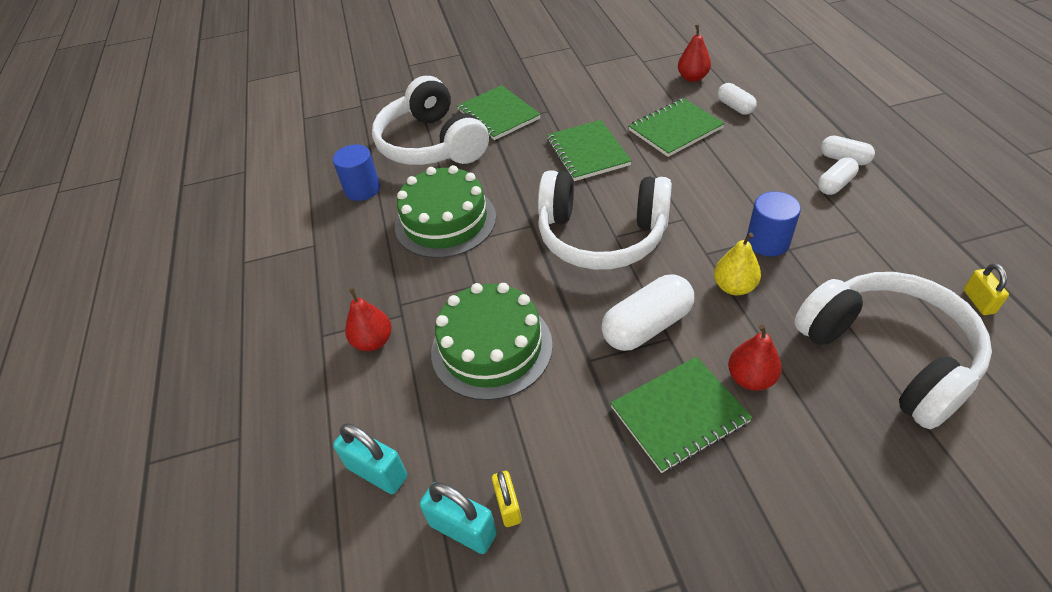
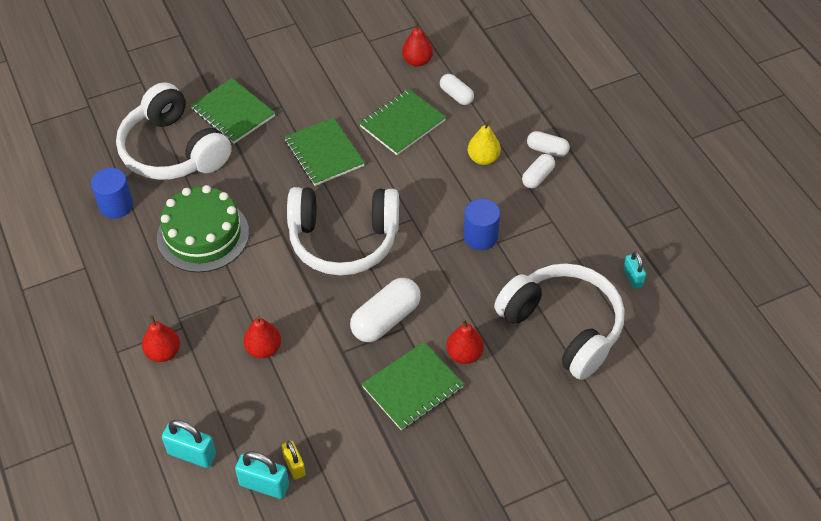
camera: 15 degrees left, 5 degrees up
(491, 348) = (263, 349): green cake -> red pear
(734, 287) = (453, 280): yellow pear -> yellow pear (483, 158)
(978, 301) = (632, 278): yellow padlock -> turquoise padlock

